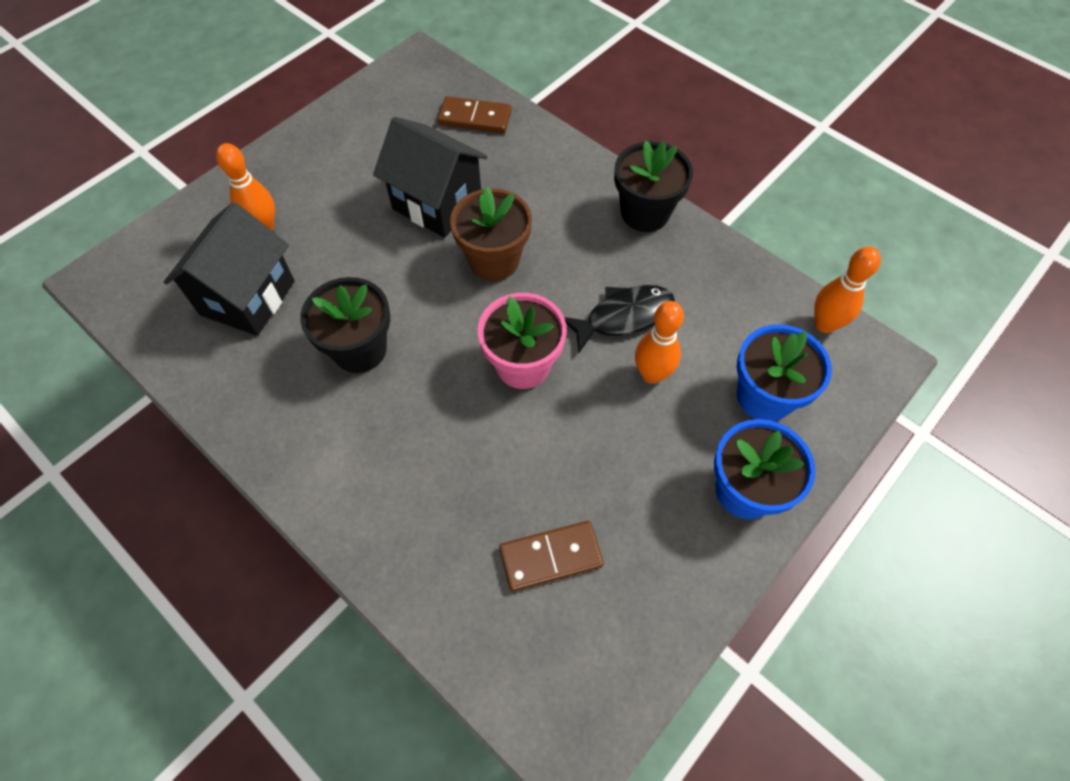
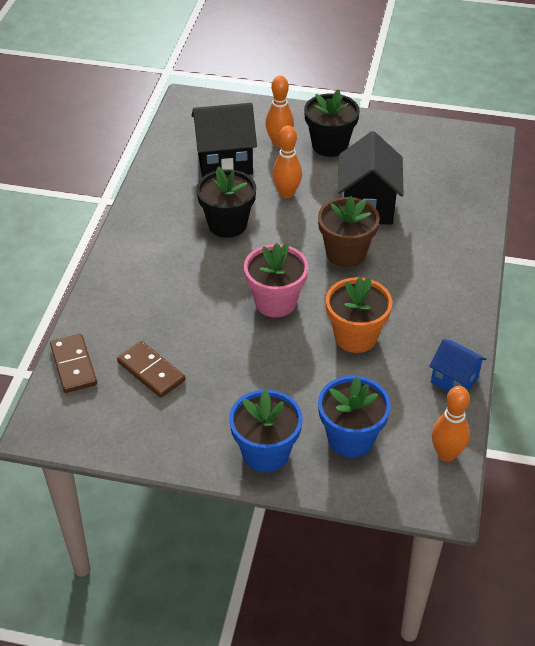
camera: 60 degrees right, 15 degrees down
(475, 118) = (460, 190): brown domino -> brown domino (74, 365)
(623, 316) = (355, 337): black fish -> orange flower pot
(645, 213) = (459, 313): black flower pot -> black flower pot (330, 145)
(652, 374) = (320, 369): orange bowling pin -> orange bowling pin (286, 193)
(733, 266) = (454, 380): none -> blue house

